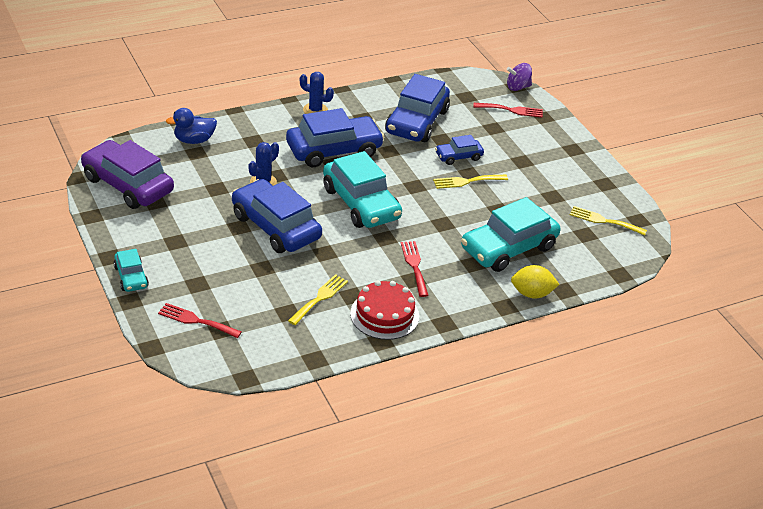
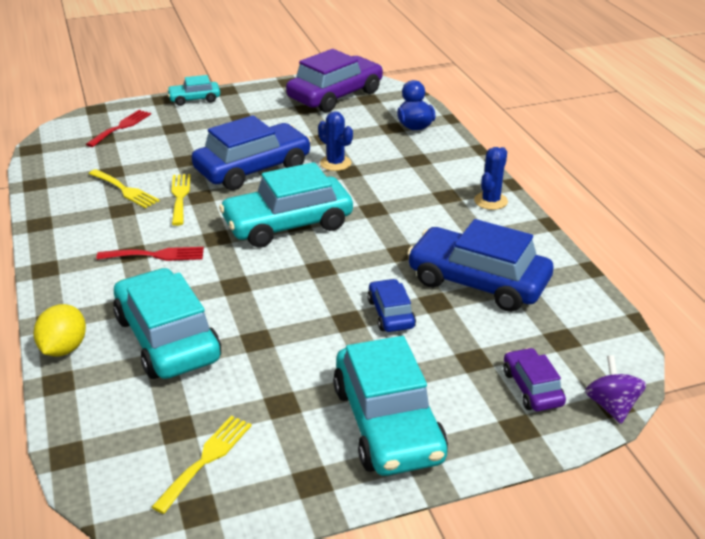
camera: 100 degrees right, 5 degrees down
(334, 150) = (401, 210): blue car -> none
(384, 315) = (79, 228): red cake -> none
(467, 181) = (328, 315): yellow fork -> yellow fork (180, 197)
(511, 110) = (532, 388): red fork -> purple car
(555, 159) = (388, 423): none -> turquoise car

